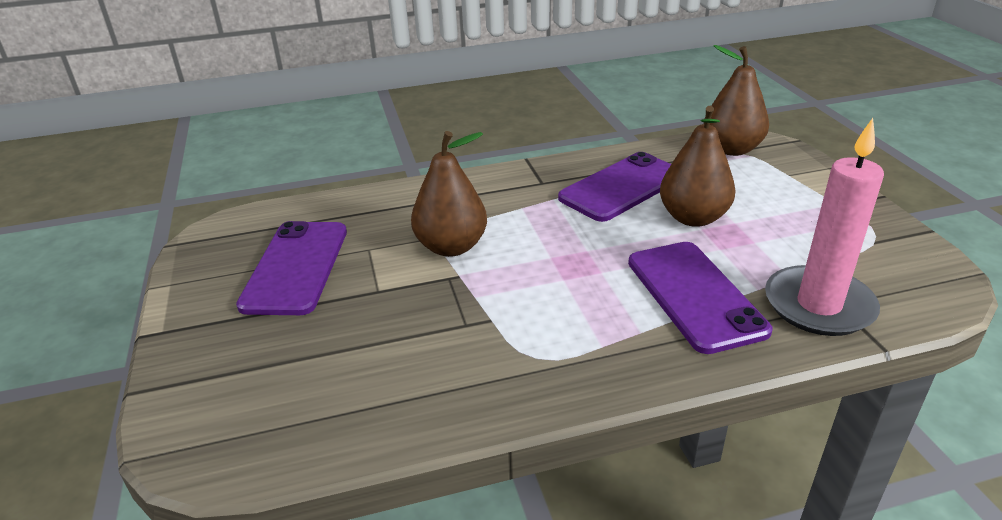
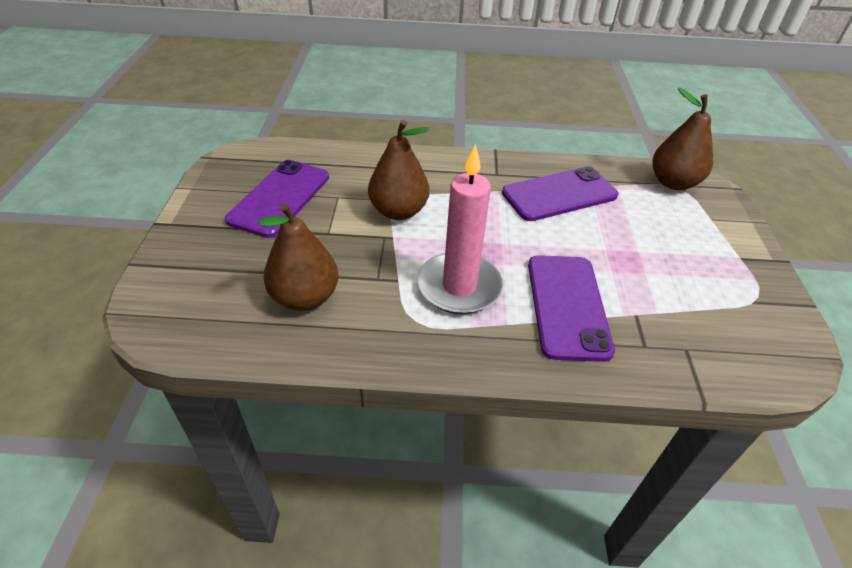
camera: 15 degrees right, 10 degrees up
(693, 218) = (604, 237): brown pear -> brown pear (305, 297)
(818, 305) = (668, 345): pink candle -> pink candle (459, 286)

